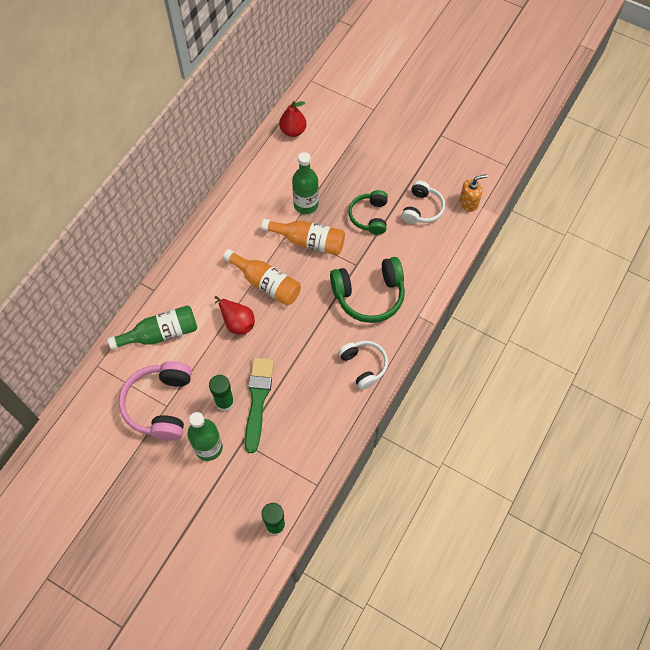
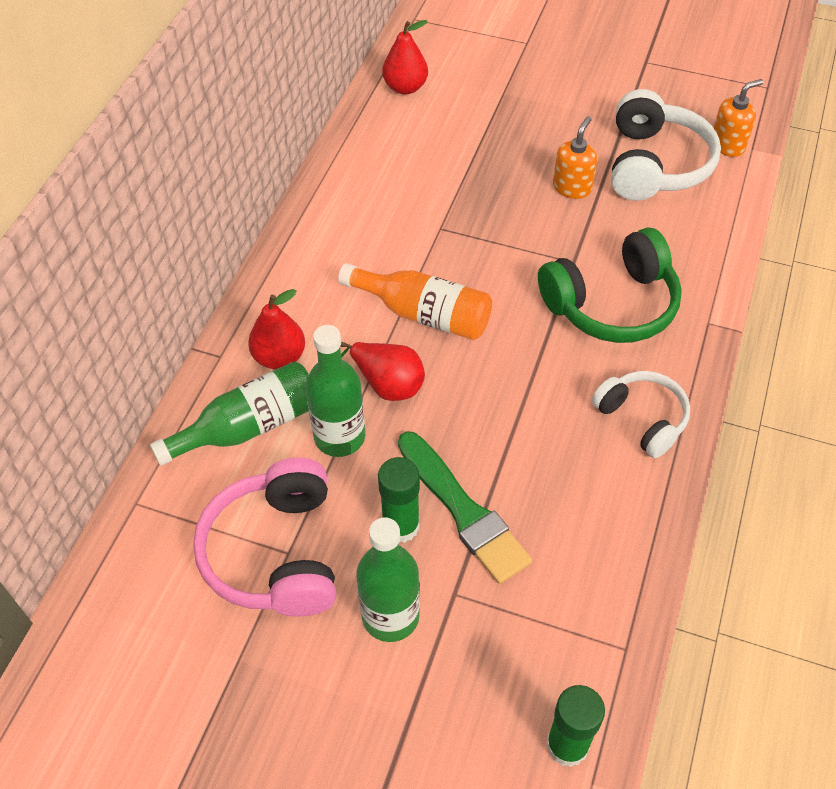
camera: 10 degrees left, 10 degrees down
(184, 296) = (279, 357): none -> red pear
(258, 400) = (463, 511): green brush -> green brush turned 150 degrees clockwise
(306, 204) = (458, 186): green bottle -> green bottle (339, 437)
(308, 241) = (479, 239): orange bottle -> none
(370, 216) = (572, 187): green headphones -> orange soap dispenser
(422, 209) = (654, 164): white headphones -> white headphones, size x1.58

